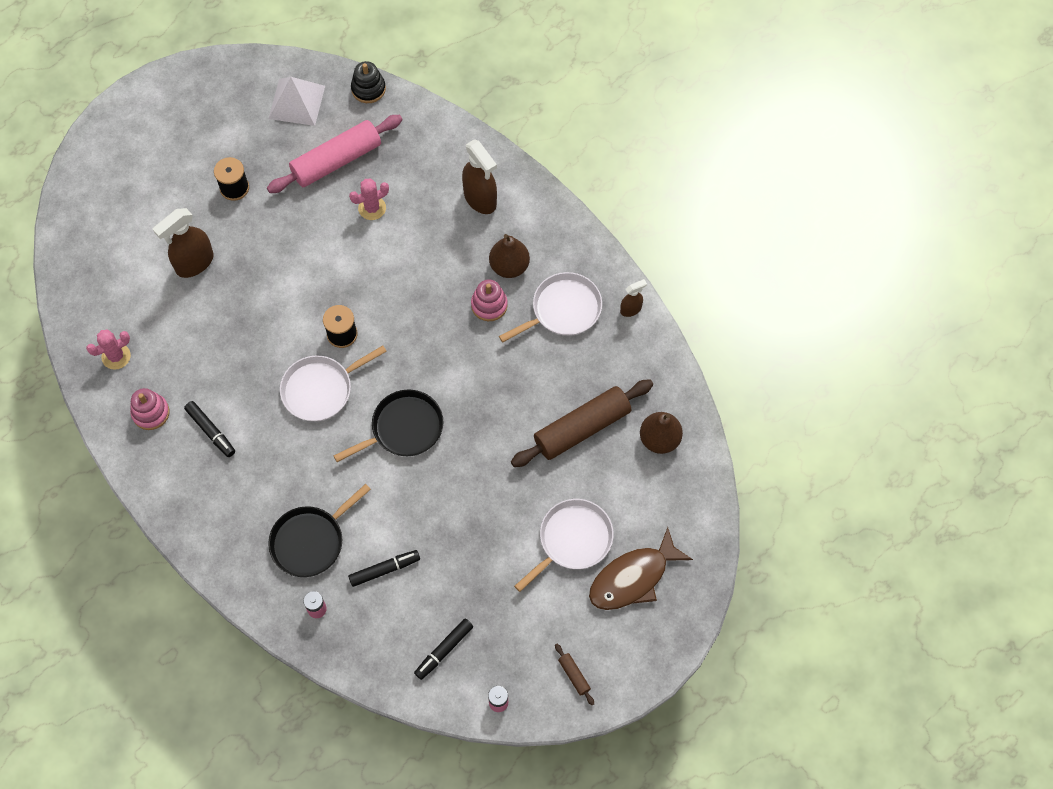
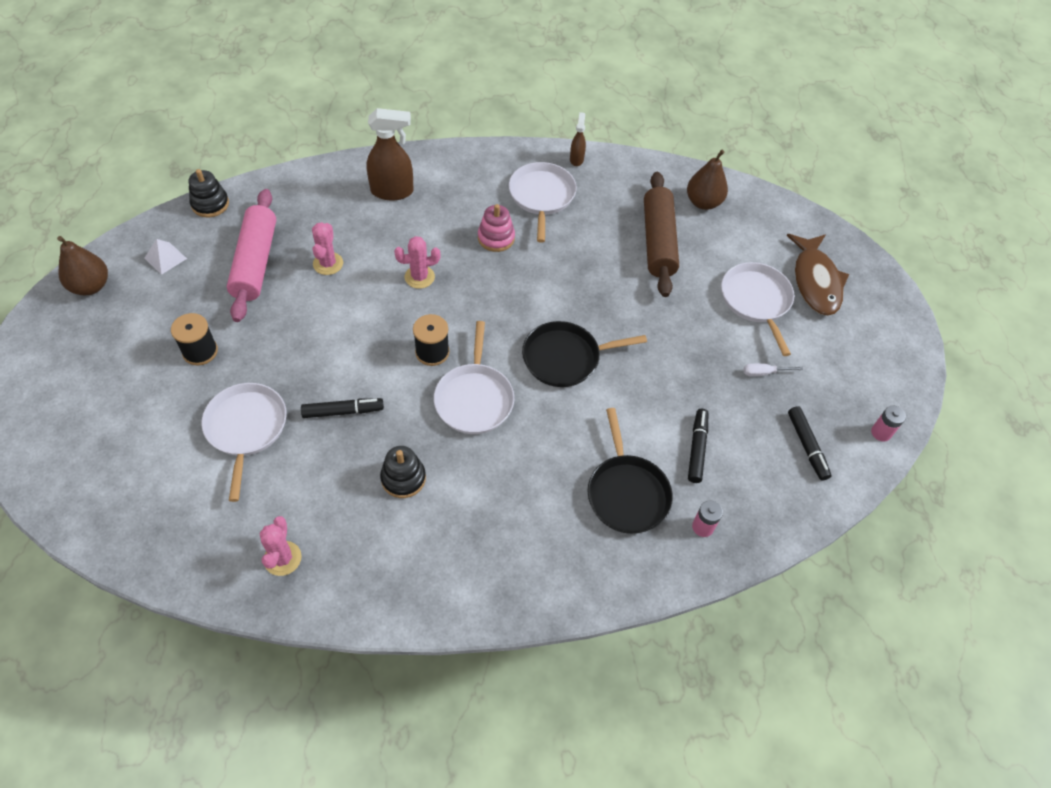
camera: 60 degrees left, 10 degrees down
(150, 413) = (376, 560): pink stacking toy -> none
(194, 263) = (246, 428): brown spray bottle -> white pan
(211, 431) = (443, 515): black marker -> black marker (343, 411)
(222, 387) = (403, 478): none -> black stacking toy
(297, 102) = (165, 258): white pyramid -> white pyramid, size x0.56
(403, 428) = (565, 358): black pan -> black pan turned 105 degrees counterclockwise
(406, 278) = (419, 277): none -> pink cactus
(496, 583) = (764, 373): none -> white screwdriver
(509, 266) = (472, 207): brown pear -> brown pear (90, 286)
(574, 675) = (883, 366): brown rolling pin -> none

